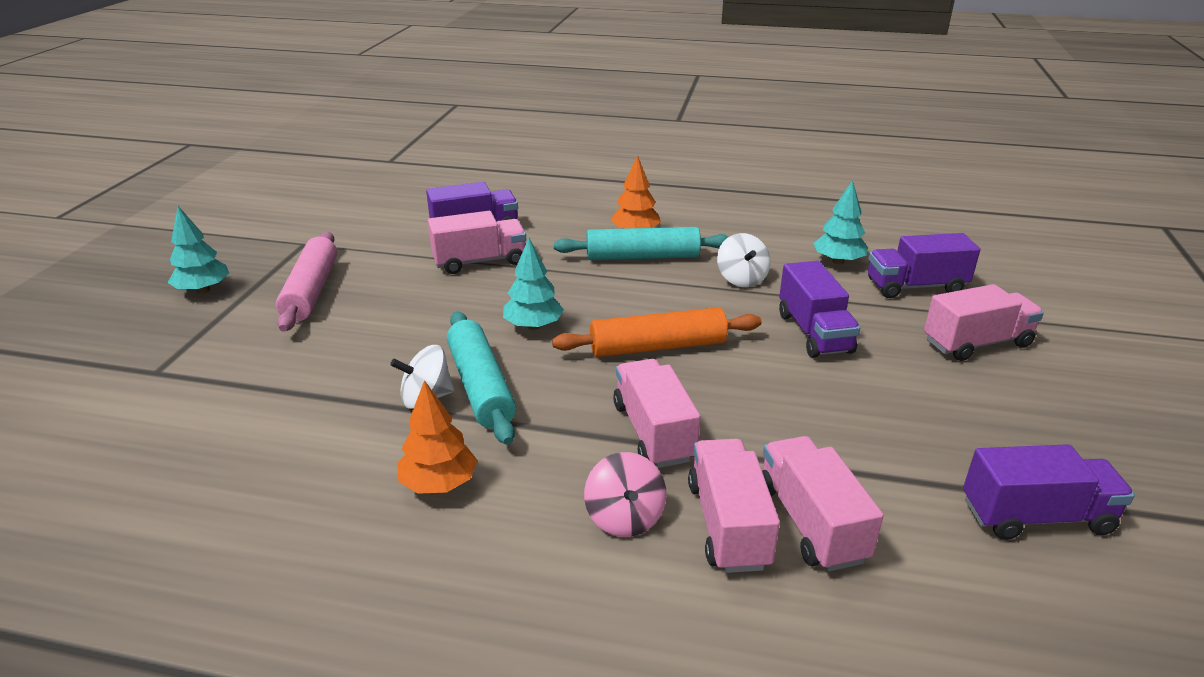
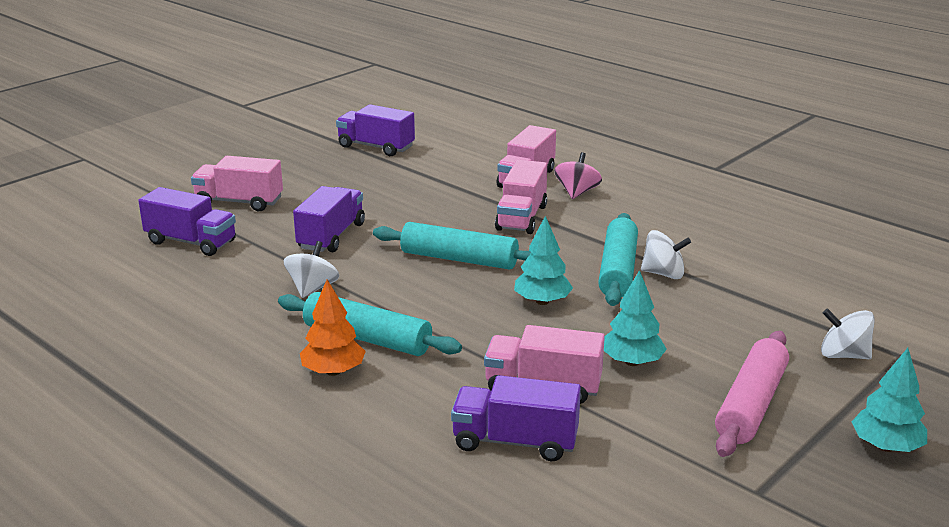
camera: 150 degrees left, 5 degrees down
(219, 355) = (843, 355): none -> white spinning top
(439, 483) = (674, 229): orange tree -> none
(657, 347) = (459, 259): orange rolling pin -> turquoise rolling pin
(810, 522) = (484, 170): pink truck -> none
(838, 261) = (202, 278): turquoise tree -> turquoise tree (632, 362)

